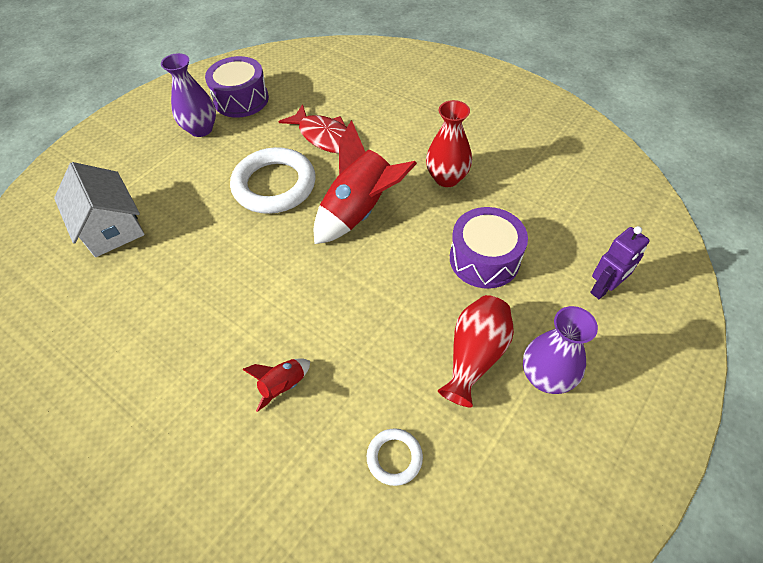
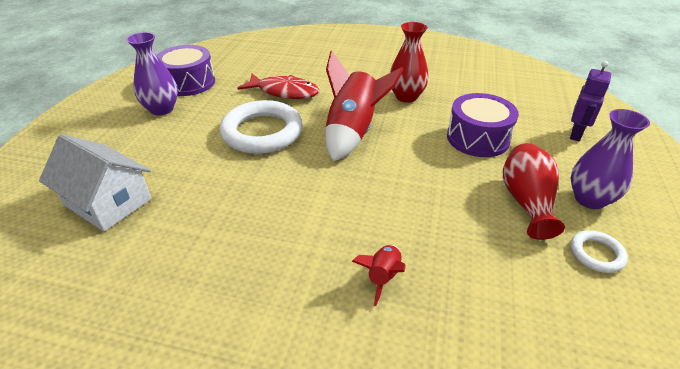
camera: 25 degrees left, 15 degrees down
(394, 457) = (528, 298): white ring -> white ring (596, 254)

